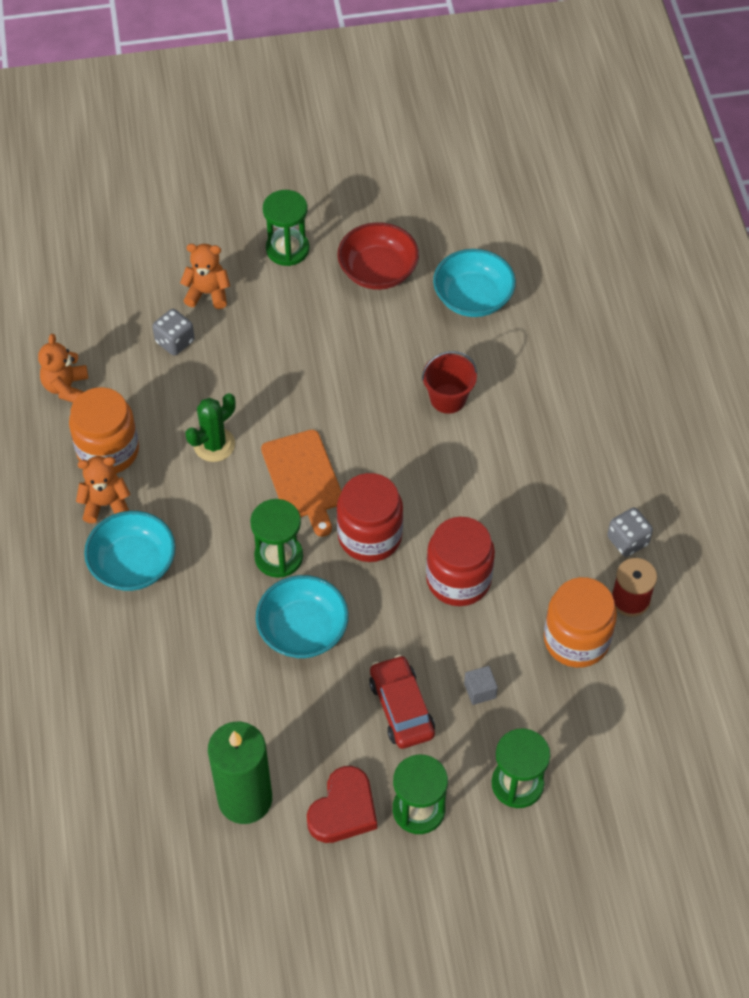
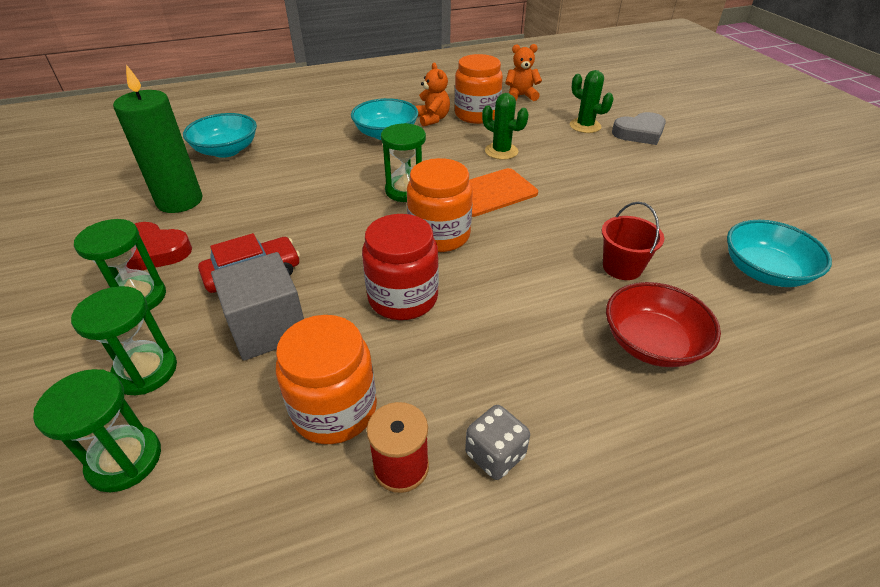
camera: 80 degrees right, 15 degrees down
(175, 342) = (585, 126): grey dice -> green cactus
(208, 293) = (639, 133): orange teddy bear -> grey heart
(287, 249) = (715, 160): green hourglass -> green hourglass (125, 460)
(303, 630) = (336, 210): turquoise bowl -> turquoise bowl (226, 150)
(370, 536) = (439, 235): red jar -> orange jar
(378, 271) = (739, 208): red bowl -> red bowl (652, 343)
(480, 690) = (268, 328): grey cube -> grey cube, size x2.31

